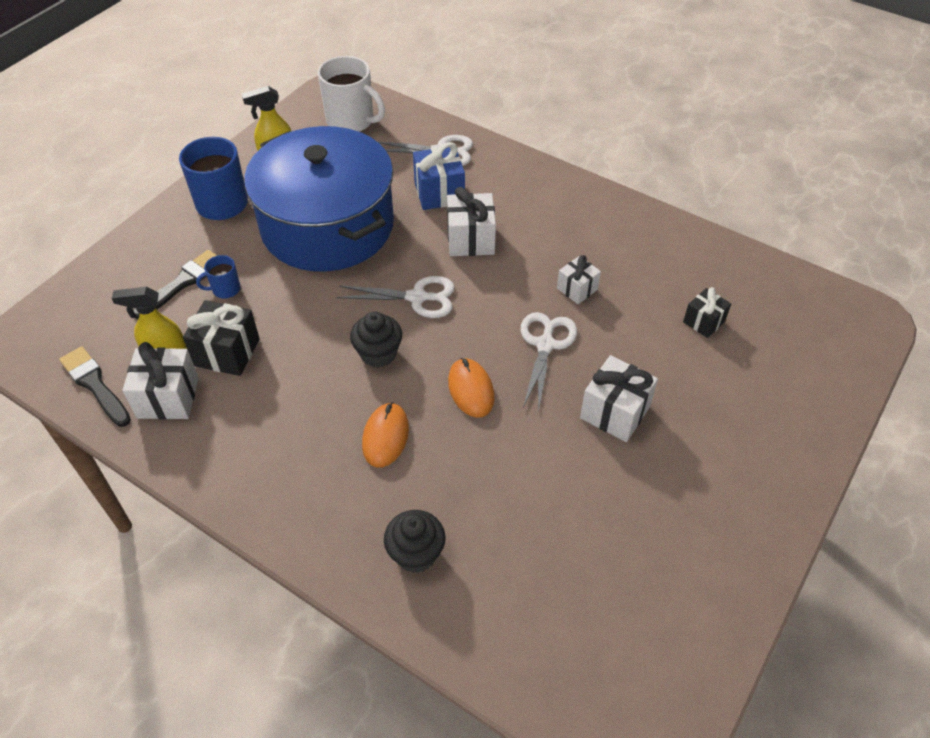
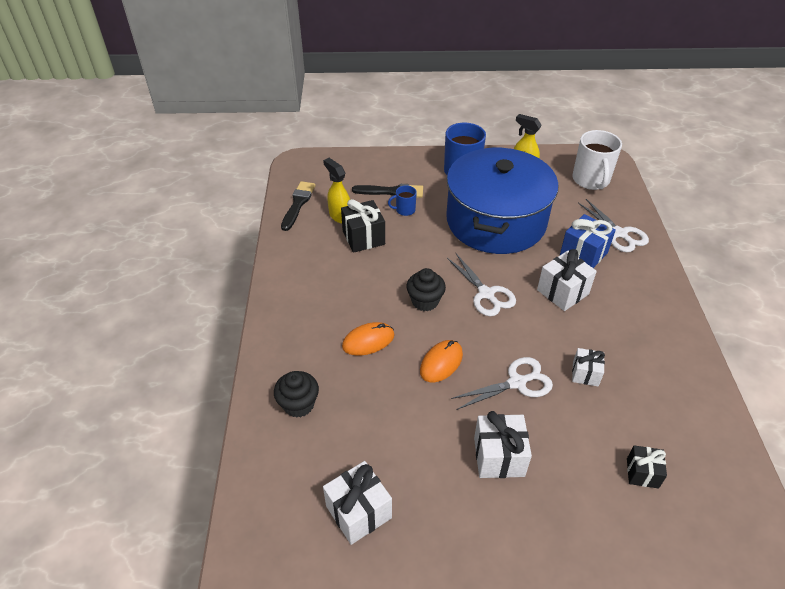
camera: 55 degrees right, 5 degrees down
(168, 397) = (314, 234): white gift -> white gift (358, 512)
(225, 289) = (405, 210): blue mug -> blue mug turned 45 degrees counterclockwise

